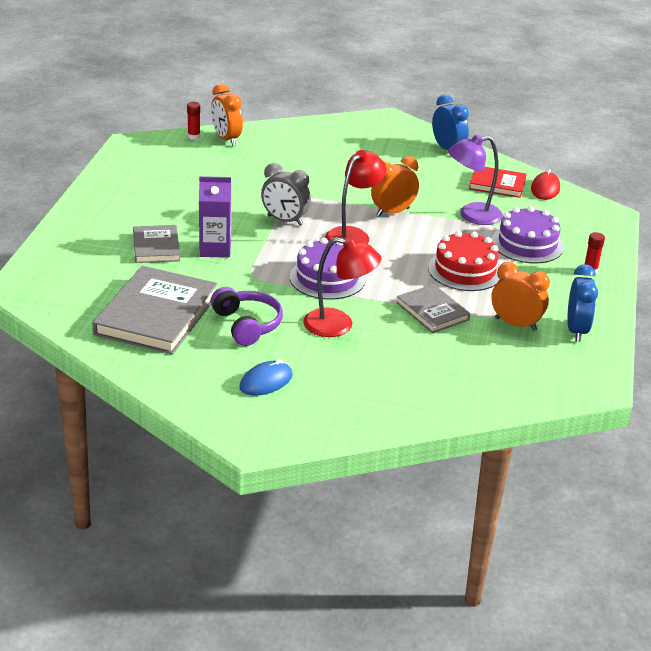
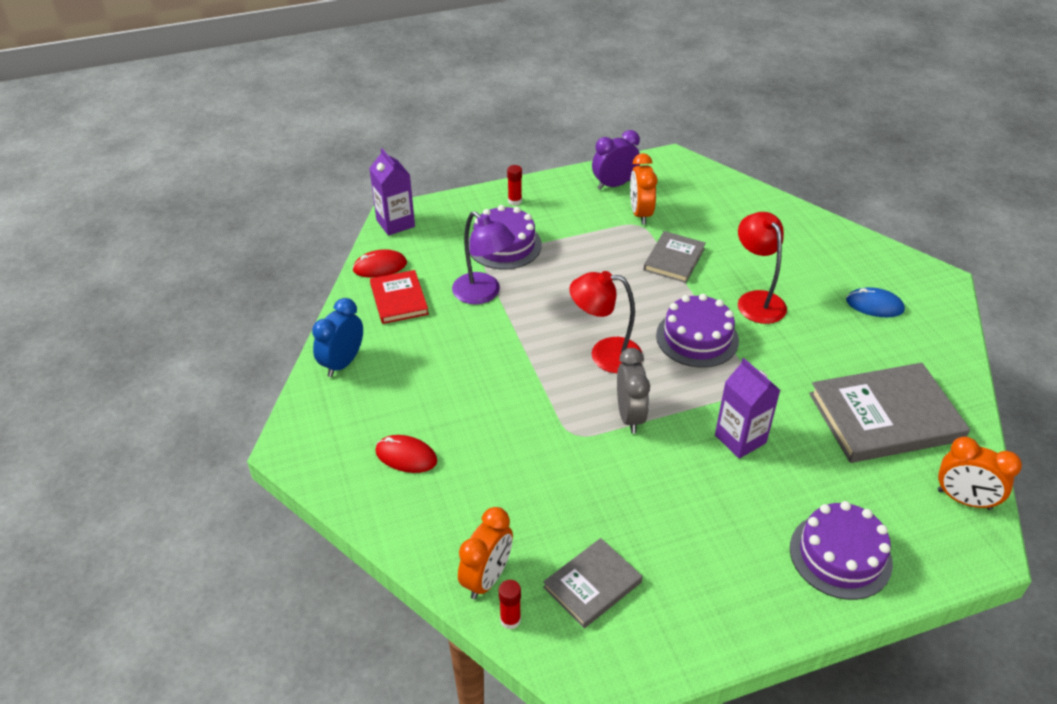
camera: 120 degrees left, 10 degrees up
(90, 238) = (840, 555): none -> purple cake
(156, 247) = (789, 488): grey book -> grey book (592, 585)
(247, 325) = (823, 352): purple headphones -> none
(341, 144) = (406, 456): none -> red mouse
(392, 212) = (530, 347): orange clock -> orange clock (964, 500)
(465, 270) = (589, 264): red cake -> none
(576, 330) = (614, 184): blue clock -> purple clock
(600, 210) = (395, 223): none -> purple carton

